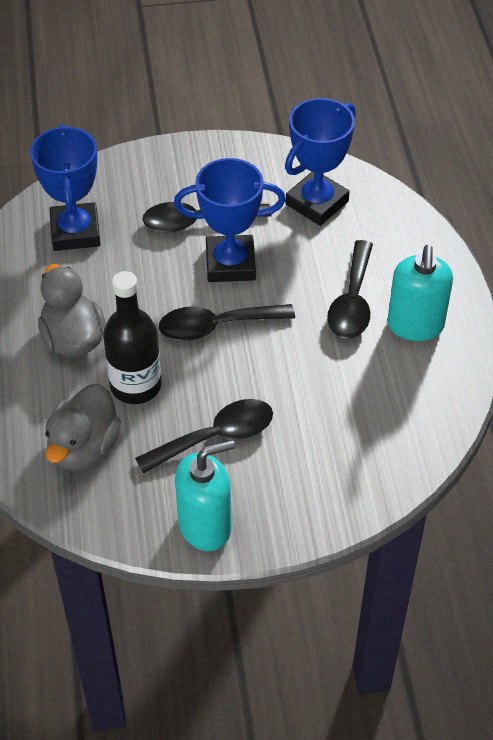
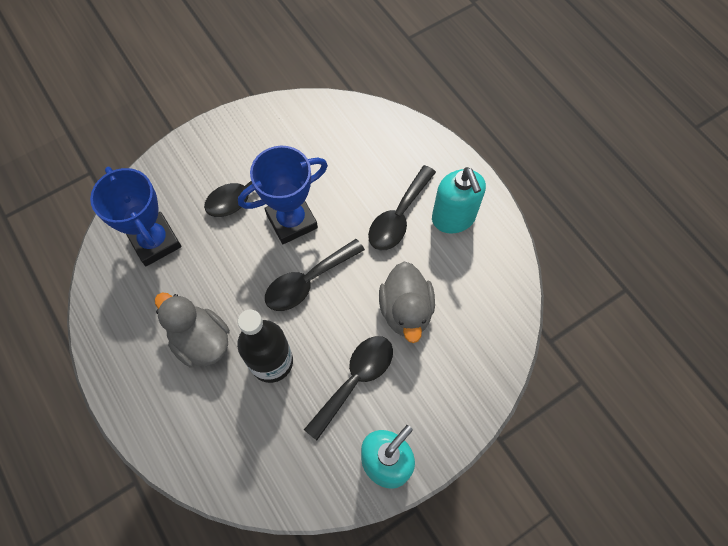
camera: 25 degrees left, 15 degrees up
(84, 447) = (258, 437): grey duck -> grey duck (406, 310)
(317, 203) = (331, 141): blue trophy -> none
(352, 302) = (398, 217): black spoon -> black spoon turned 45 degrees clockwise

